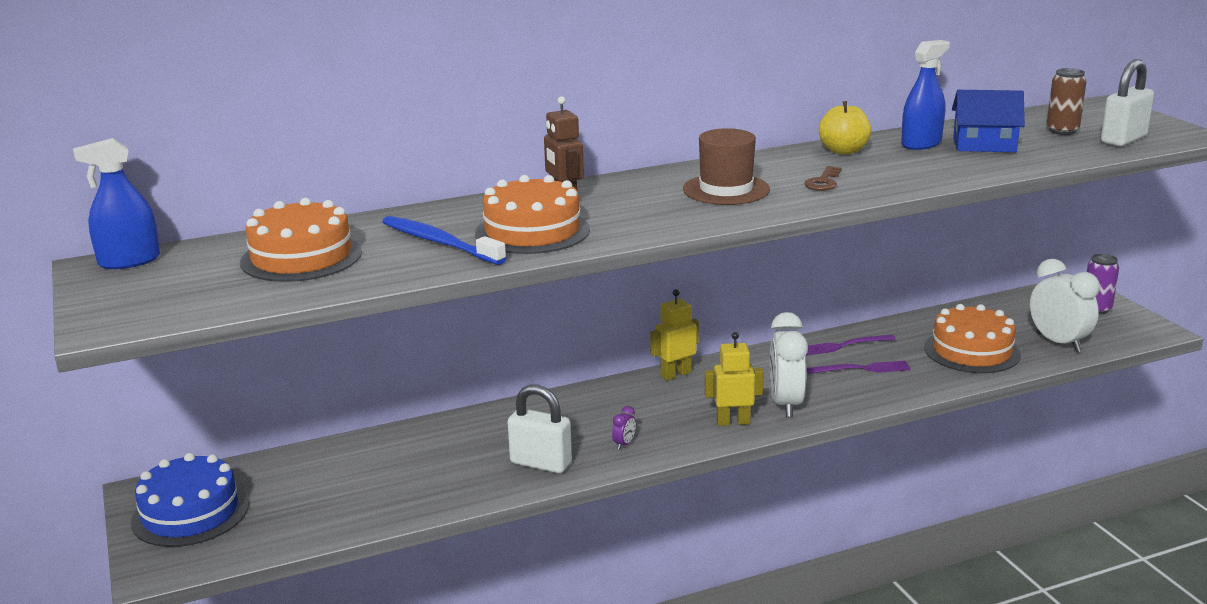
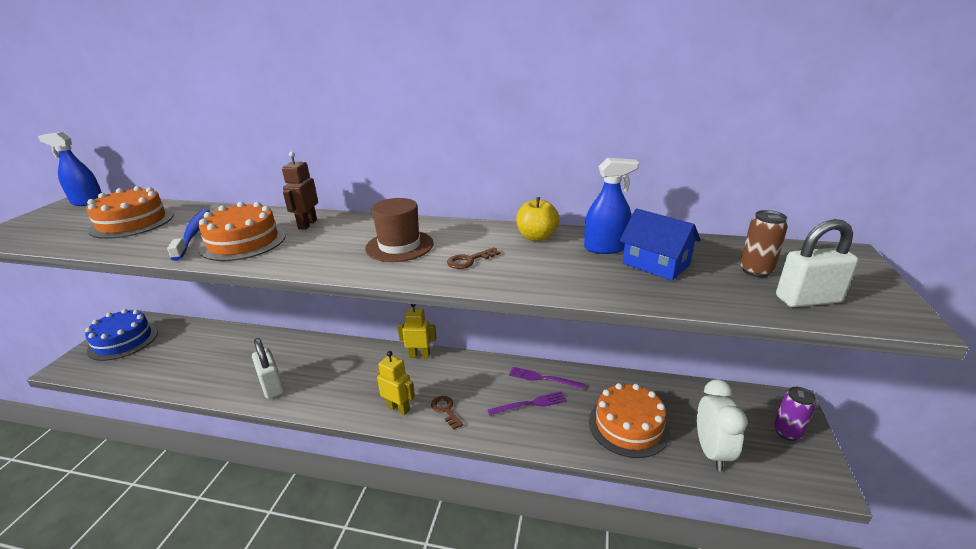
camera: 35 degrees right, 5 degrees up
(624, 444) = (324, 394): purple clock -> none
(786, 404) = (446, 410): white clock -> brown key
(862, 369) = (530, 404): purple fork -> purple fork turned 45 degrees counterclockwise

